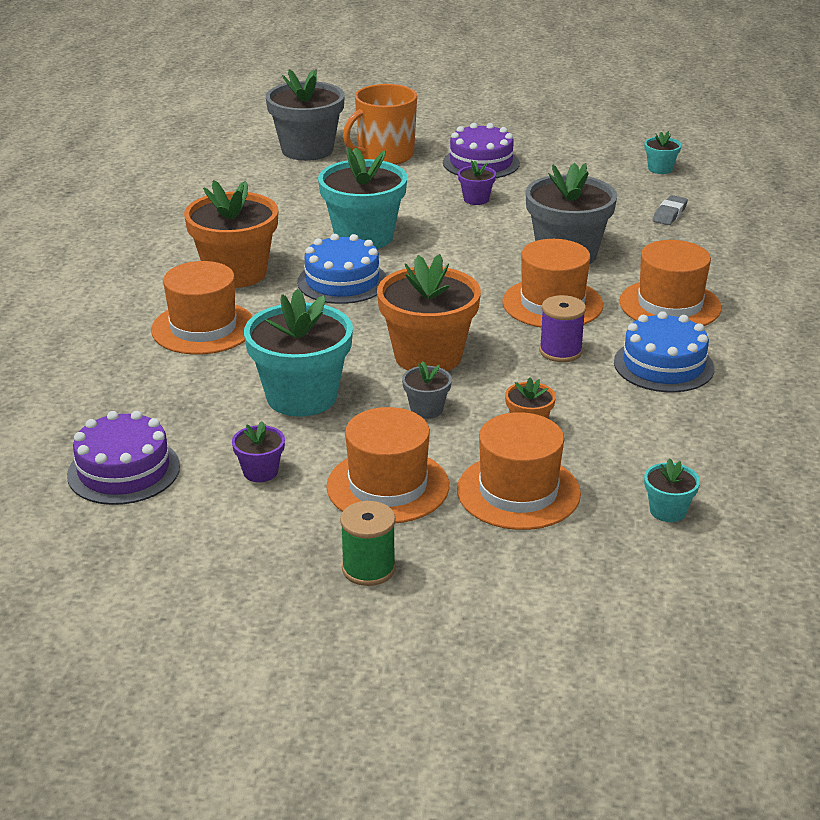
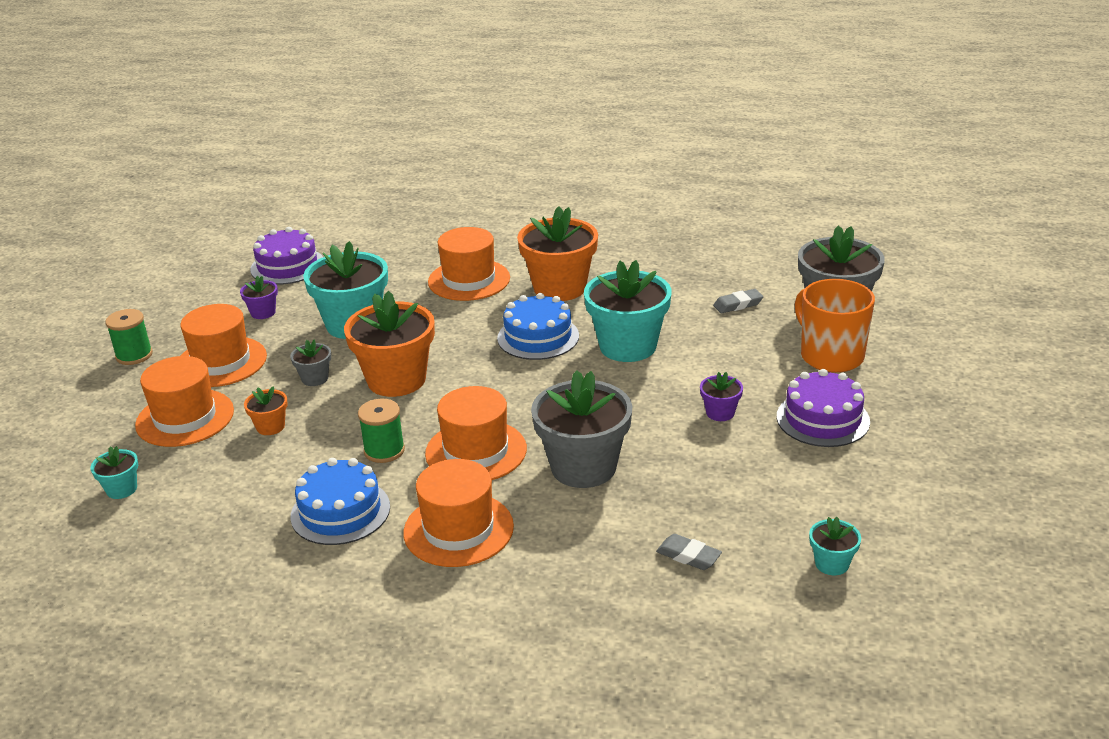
camera: 95 degrees right, 0 degrees up
(289, 188) = (738, 304): none -> grey eraser
(560, 351) = (384, 450): purple spool -> green spool

